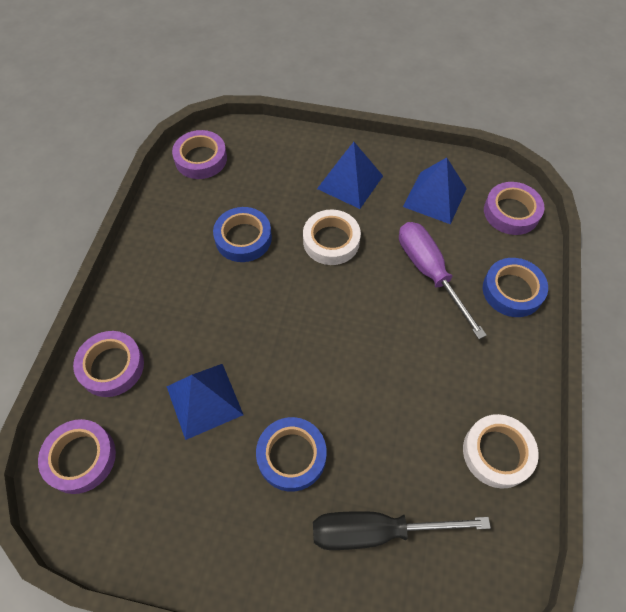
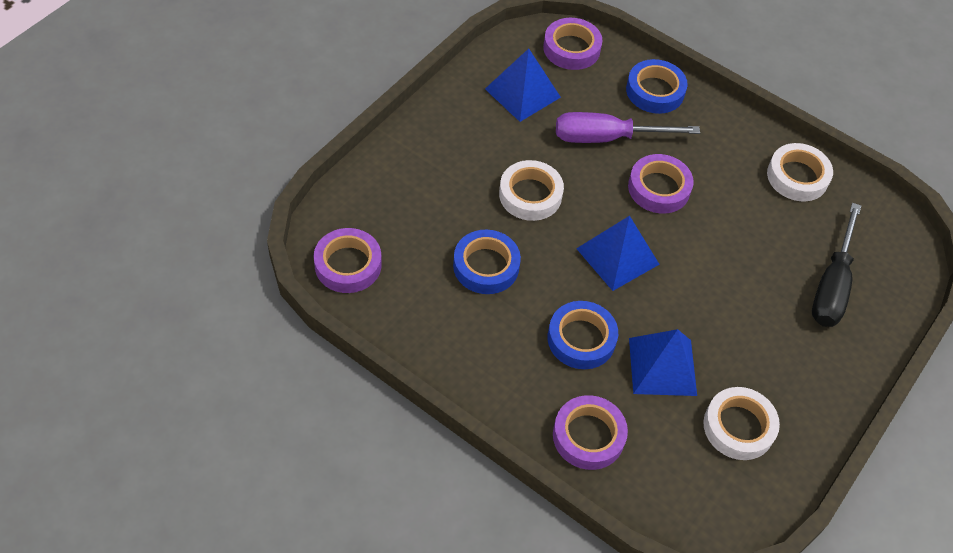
camera: 70 degrees left, 5 degrees down
(80, 458) = (680, 492): purple tape -> purple tape (659, 188)
(165, 488) = (738, 427): none -> white tape
(291, 456) = (745, 318): blue tape -> blue tape (581, 339)
(350, 182) = (464, 148): blue pyramid -> blue pyramid (617, 256)

